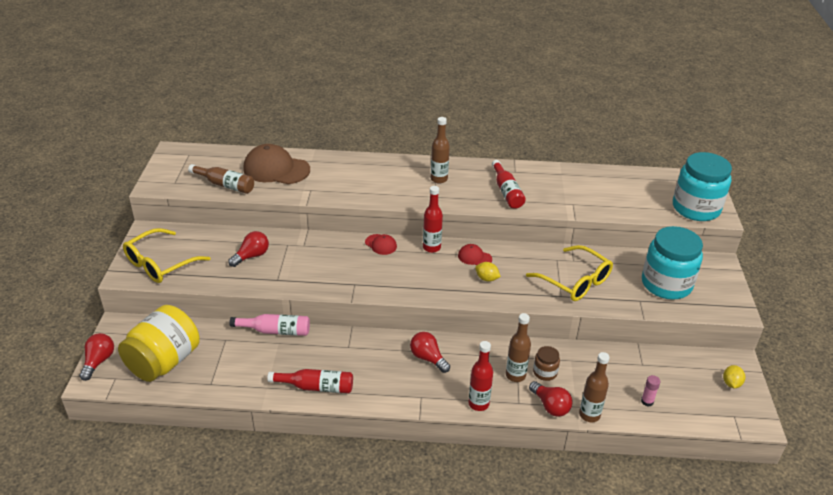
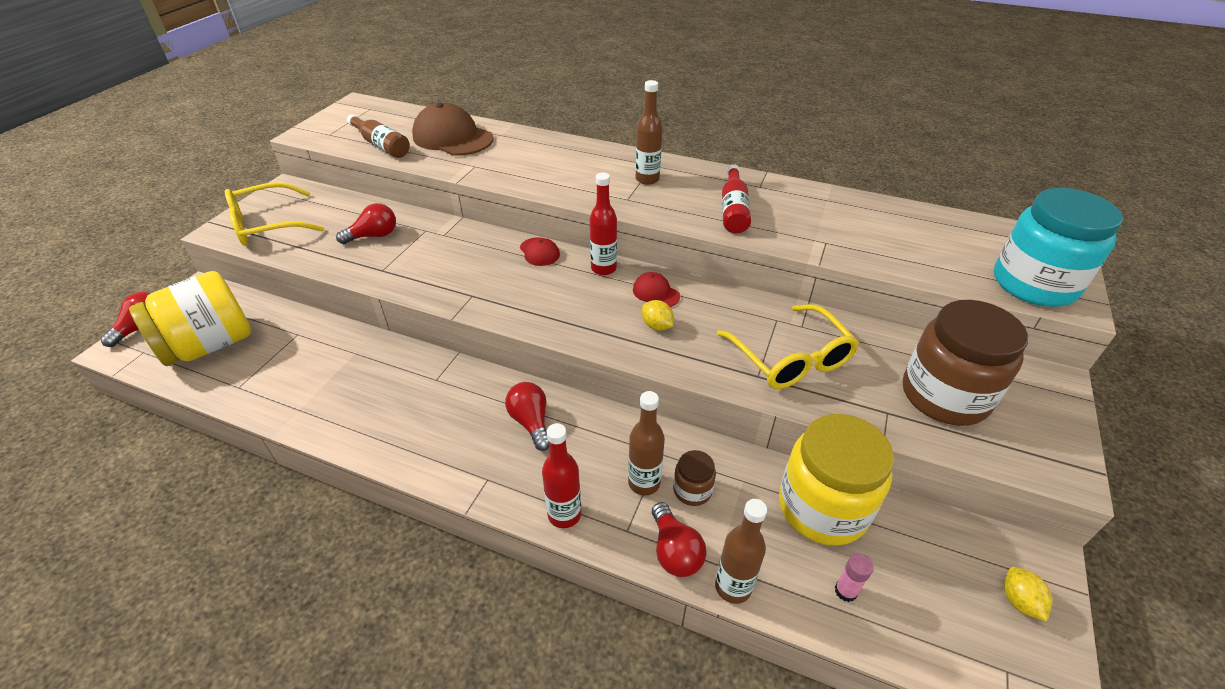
camera: 20 degrees right, 5 degrees up
(275, 331) = (362, 337): pink bottle -> none
(316, 387) = (359, 426): red bottle -> none
(619, 363) = (822, 507): none -> yellow jar
(666, 284) = (944, 396): turquoise jar -> brown jar
(731, 383) = (1019, 601): yellow lemon -> yellow lemon turned 45 degrees counterclockwise

